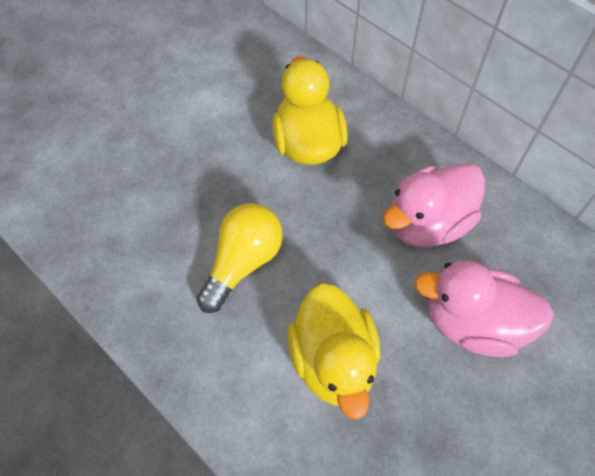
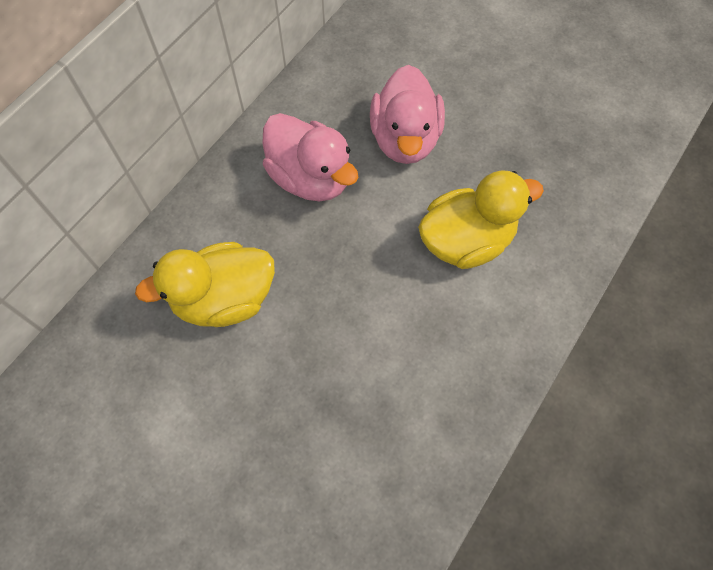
camera: 100 degrees left, 5 degrees up
(243, 262) = (386, 337): yellow light bulb -> none

